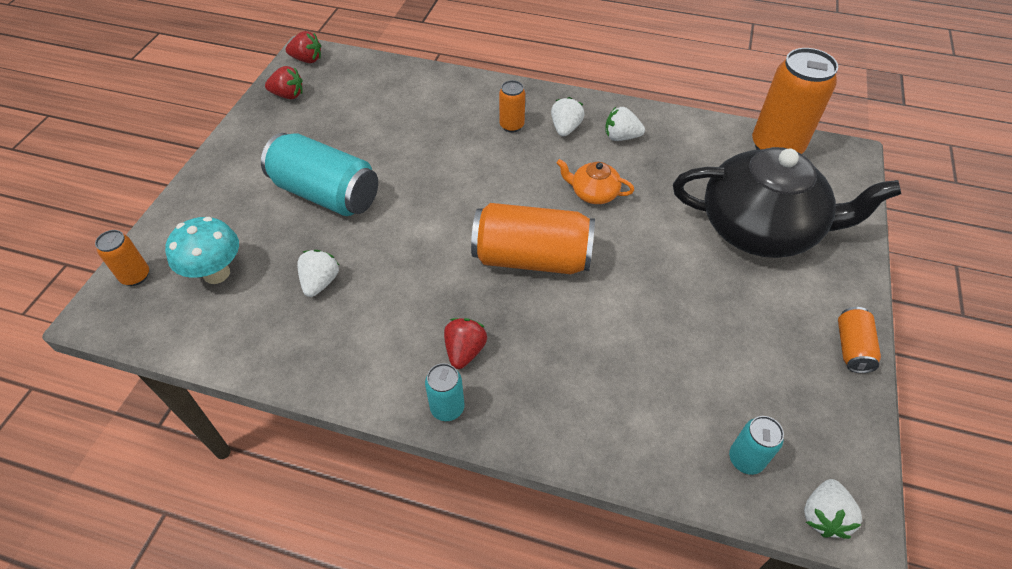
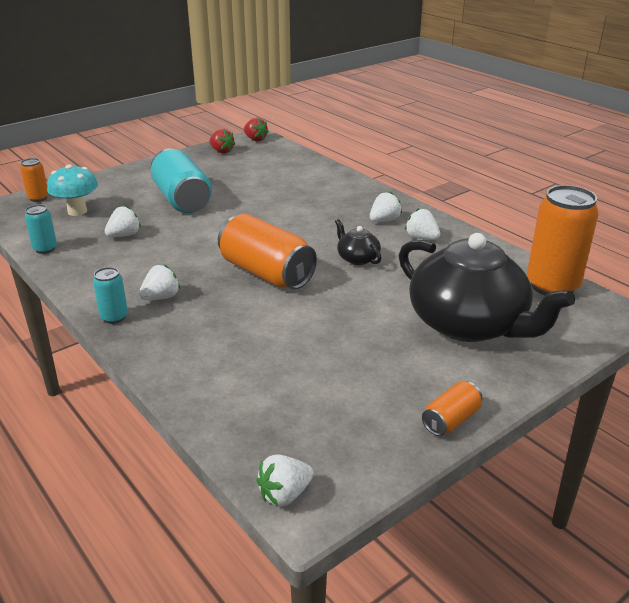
camera: 35 degrees right, 20 degrees down
(465, 351) = (161, 297): red strawberry -> white strawberry
(512, 126) = (346, 207): orange can -> none
(593, 193) = (357, 258): orange teapot -> black teapot
(745, 459) = (269, 435): turquoise can -> turquoise can (45, 249)

